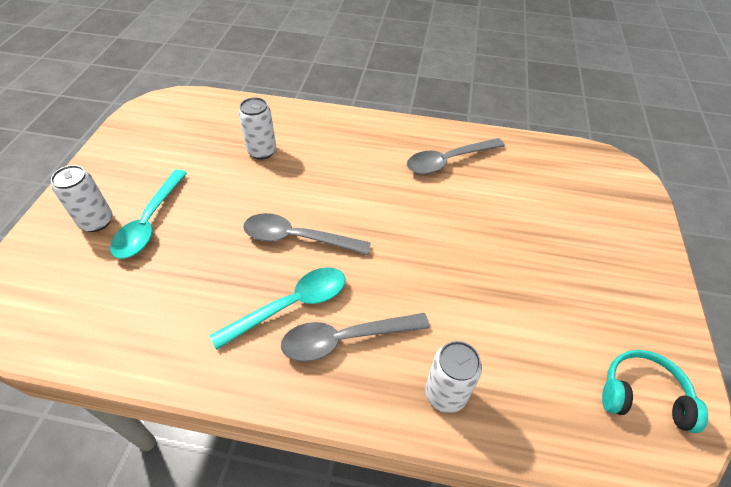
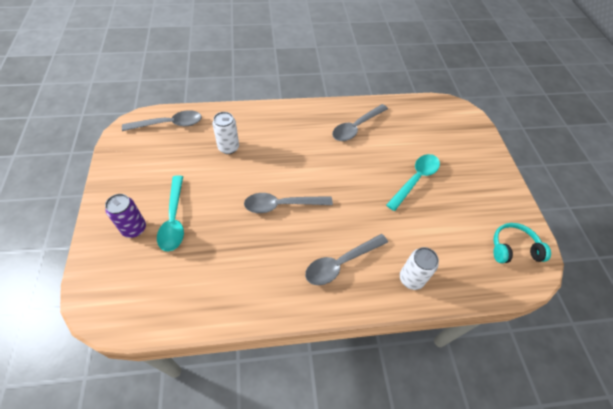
camera: 20 degrees left, 5 degrees up
(97, 221) = (134, 228): white can -> purple can
(203, 110) = (169, 124): none -> grey spoon
(291, 305) = (298, 251): turquoise spoon -> turquoise spoon (415, 179)

